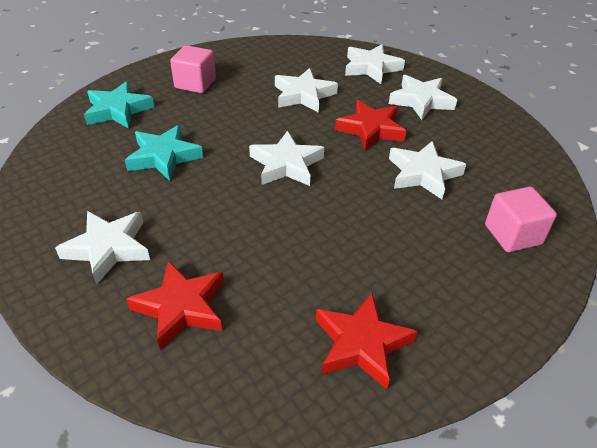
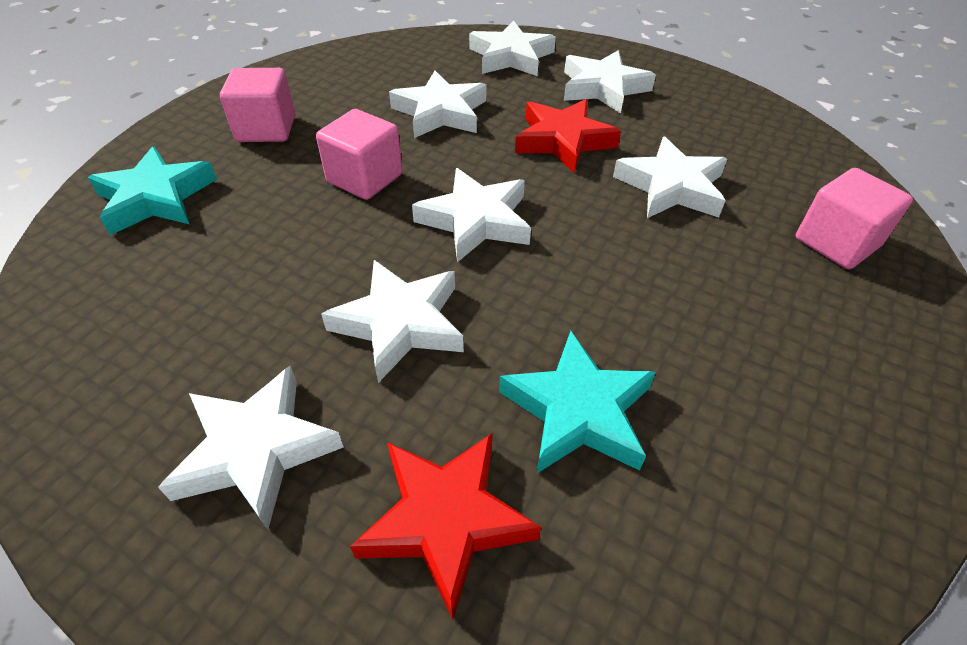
camera: 20 degrees left, 5 degrees up
(164, 157) = (275, 256): turquoise star -> turquoise star (578, 410)
(211, 209) = (400, 323): none -> white star
(235, 125) = (365, 178): none -> pink cube
(361, 344) = (761, 481): red star -> none

